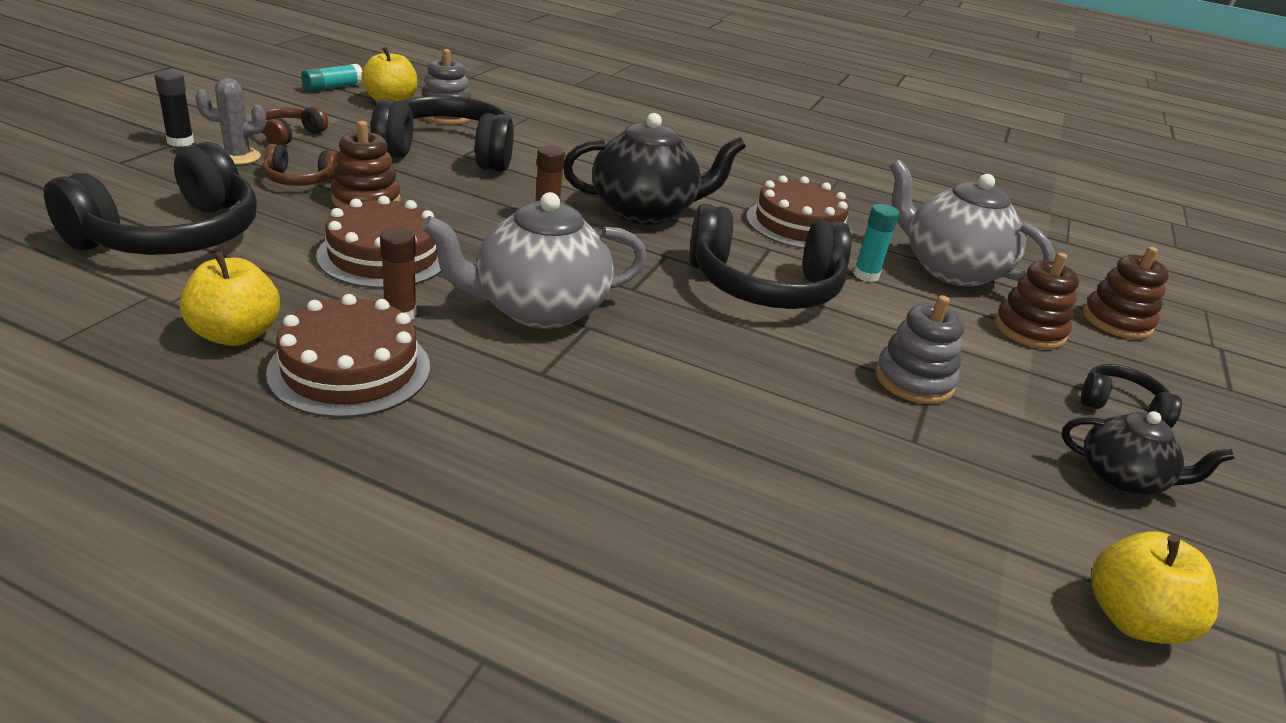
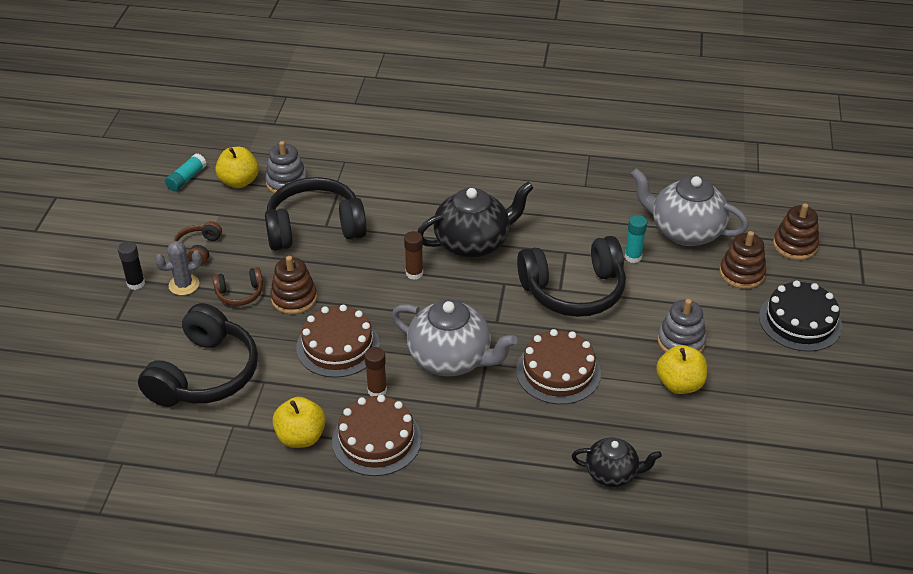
camera: 10 degrees left, 10 degrees up
(538, 309) = (451, 359): grey teapot -> grey teapot turned 120 degrees counterclockwise
(798, 224) = (576, 220): brown cake -> brown cake (558, 372)
(1121, 406) = (800, 321): black headphones -> black cake
(1122, 479) = (802, 377): black teapot -> black teapot (612, 473)
(1133, 619) = (810, 463): yellow apple -> yellow apple (679, 384)

